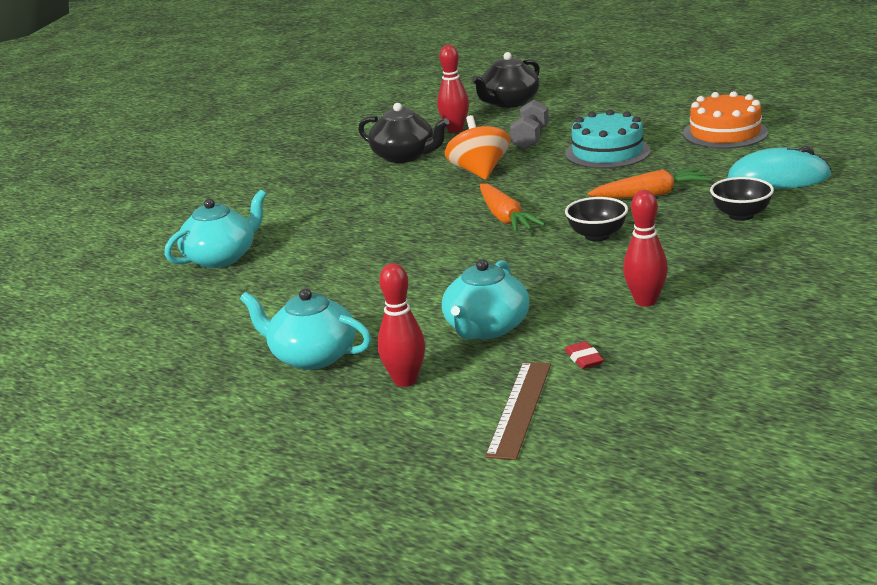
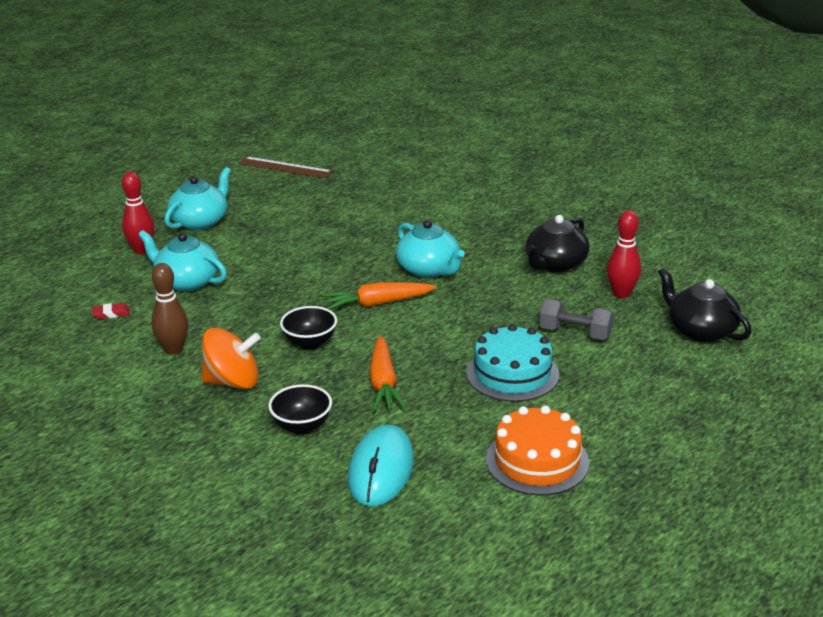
camera: 95 degrees right, 5 degrees up
(221, 258) = (378, 190): turquoise teapot -> turquoise teapot (429, 269)
(479, 172) = (495, 299): orange spinning top -> orange spinning top (233, 381)
(520, 409) = (71, 285): brown ruler -> brown ruler (285, 167)
(645, 301) = (173, 349): red bowling pin -> brown bowling pin

